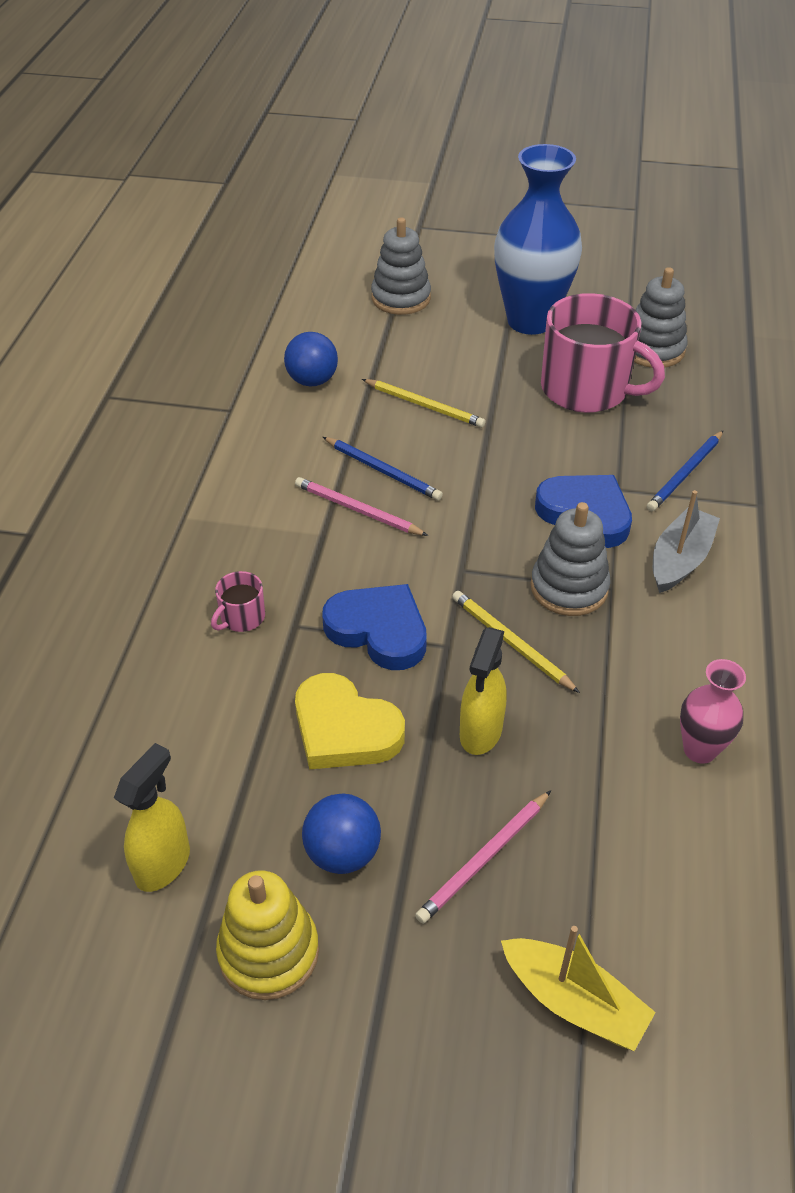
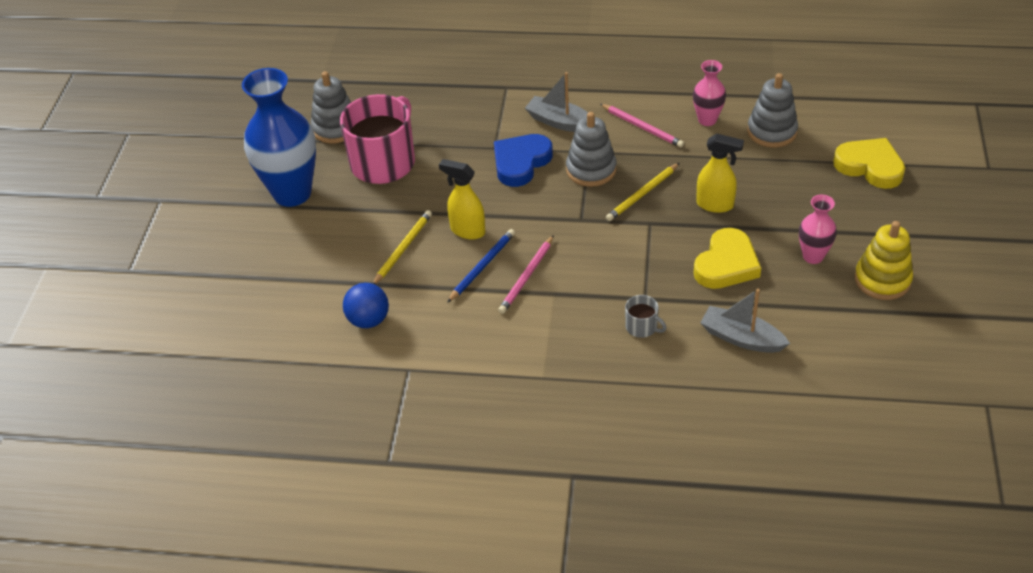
camera: 90 degrees left, 0 degrees up
(163, 864) = (843, 334): yellow spray bottle -> yellow spray bottle (467, 230)
(191, 727) = (741, 338): none -> grey boat
(241, 617) = (642, 327): pink mug -> grey mug
(343, 853) = (813, 256): blue ball -> pink vase
(379, 630) = (642, 255): blue heart -> none
(401, 298) = (249, 274): grey stacking toy -> grey stacking toy (772, 131)
(484, 859) = (800, 200): pink pencil -> pink pencil (642, 127)
(573, 1001) = (870, 166): yellow boat -> yellow heart
(685, 473) = (477, 117): blue pencil -> none

